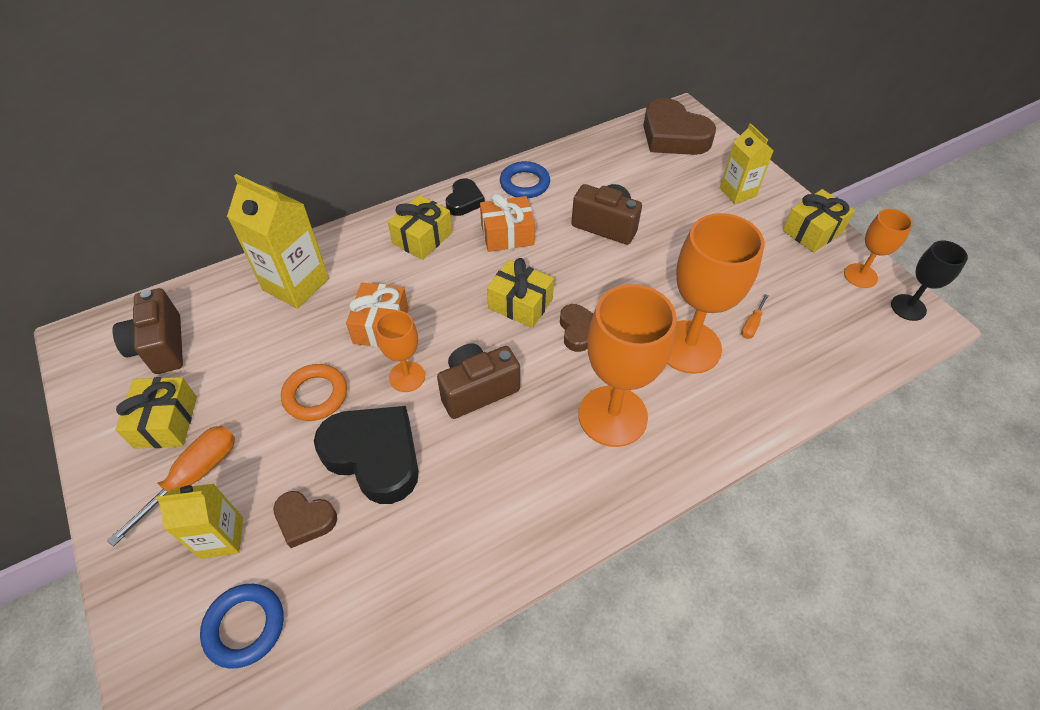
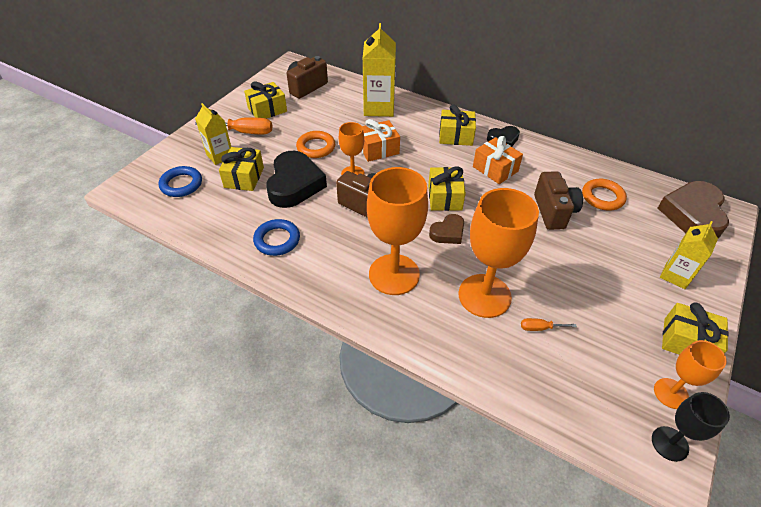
camera: 60 degrees right, 5 degrees down
(305, 520) = (244, 177): brown heart -> yellow gift
(524, 183) = (548, 158): blue ring -> blue ring (277, 240)
(610, 178) = (602, 197): none -> orange ring

